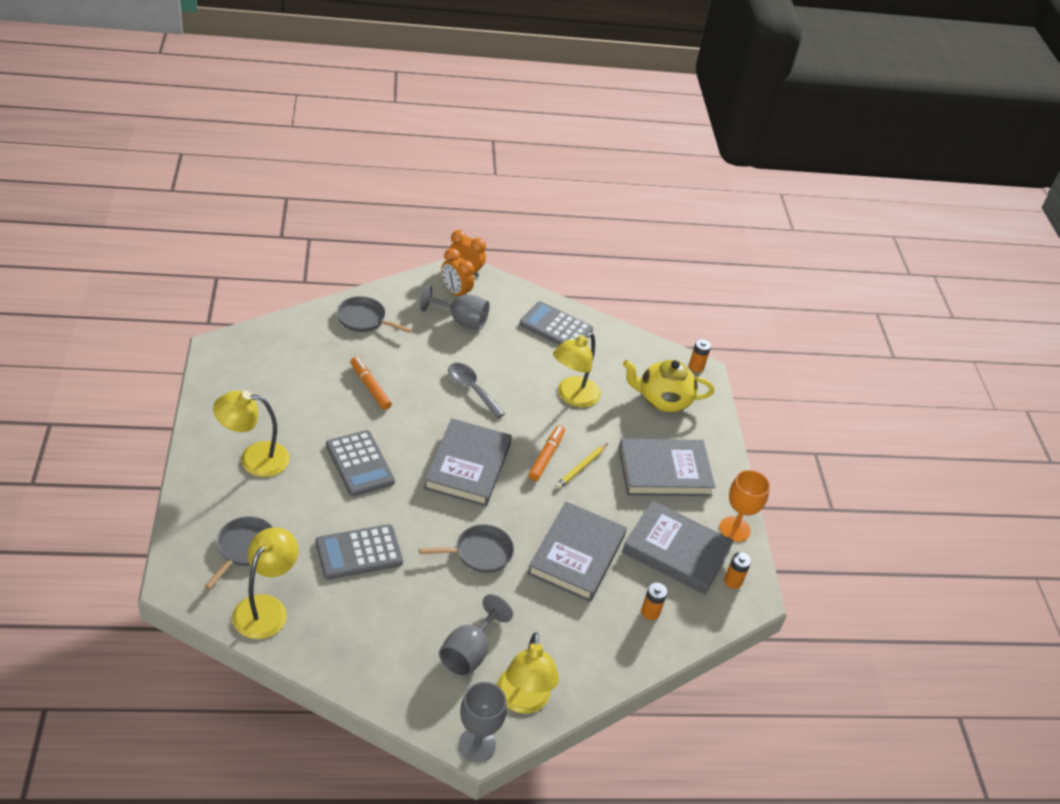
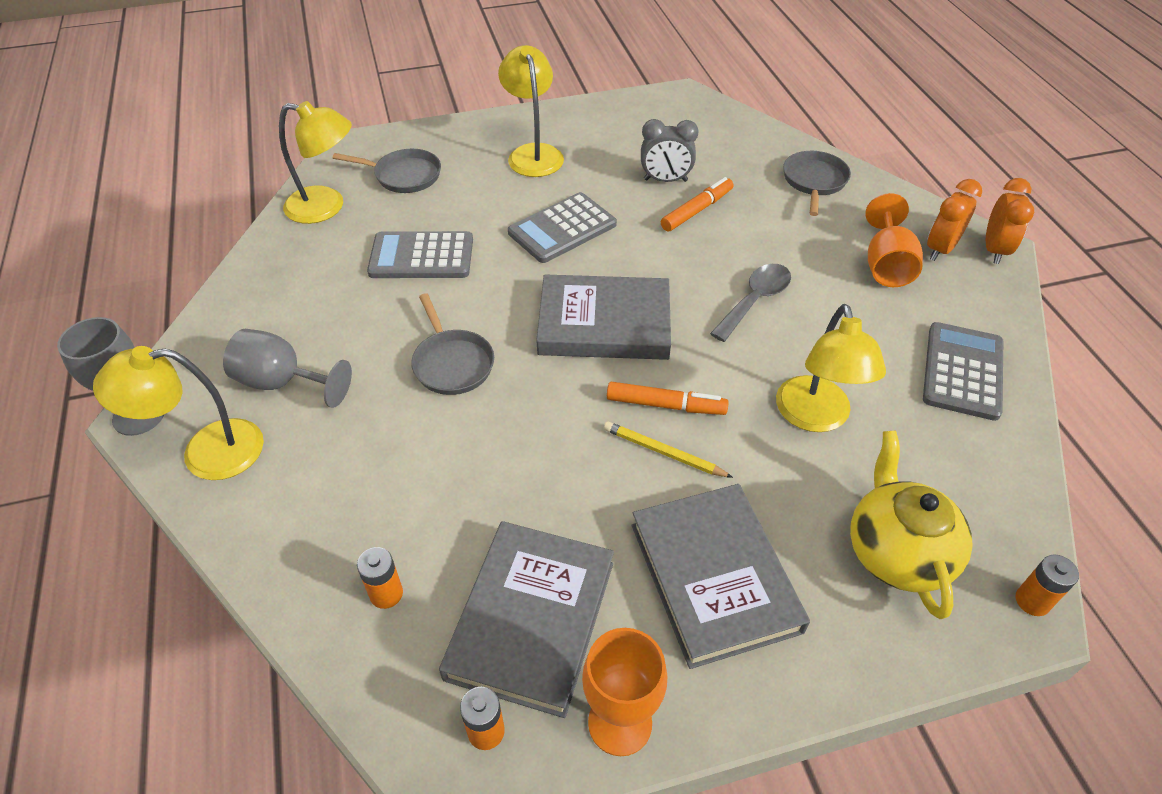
camera: 85 degrees right, 5 degrees up
(327, 392) = (665, 180): none -> grey clock
(359, 552) = (421, 256): grey calculator -> grey calculator turned 60 degrees counterclockwise
(461, 320) = (886, 265): grey goblet -> orange goblet
(572, 397) = (815, 417): yellow lamp -> yellow lamp turned 120 degrees counterclockwise
(576, 555) = (480, 474): grey book -> none

